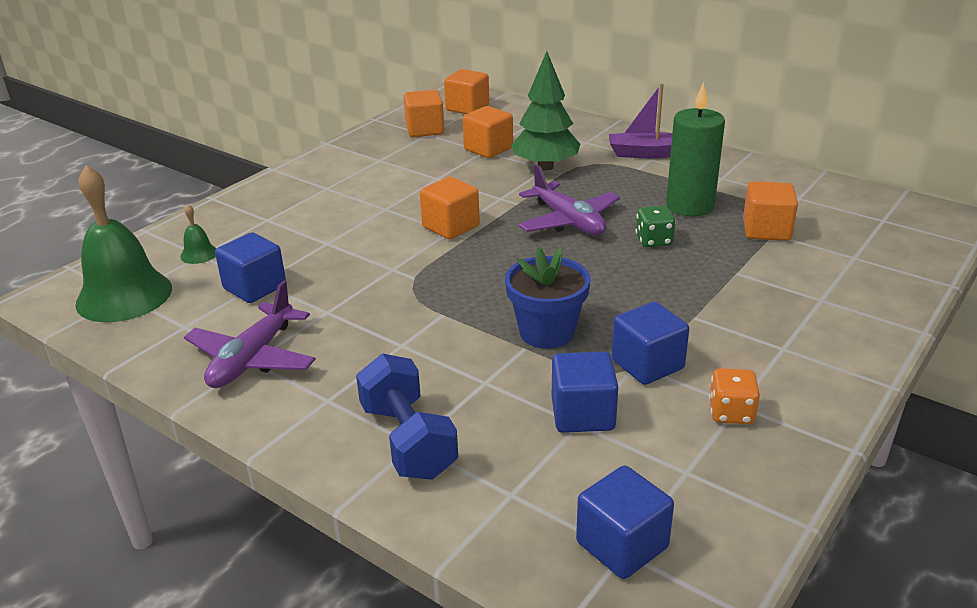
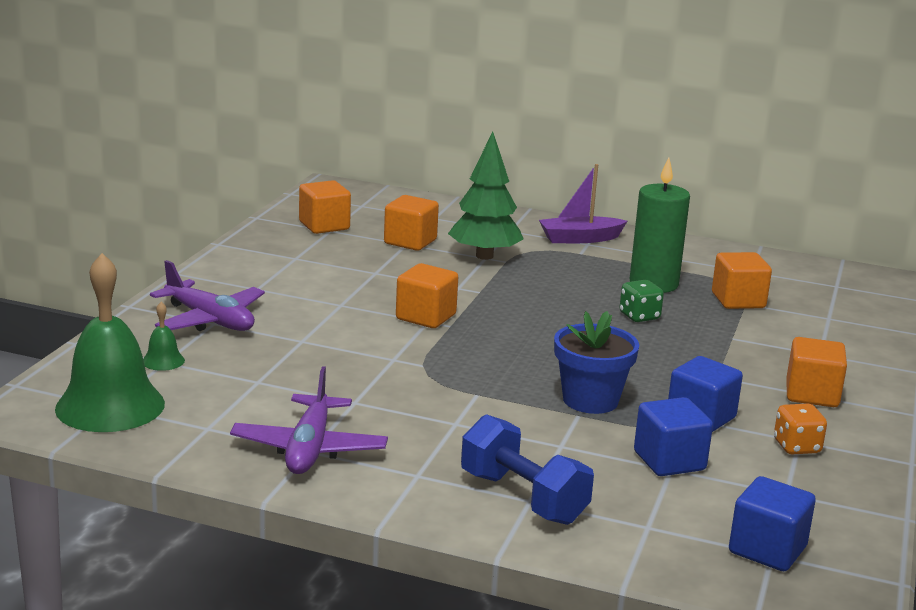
camera: 20 degrees left, 10 degrees down
(255, 287) = (256, 387): blue cube -> none
(467, 108) = (356, 202): orange cube -> orange cube (812, 394)
(568, 221) = (543, 304): purple plane -> purple plane (209, 320)

